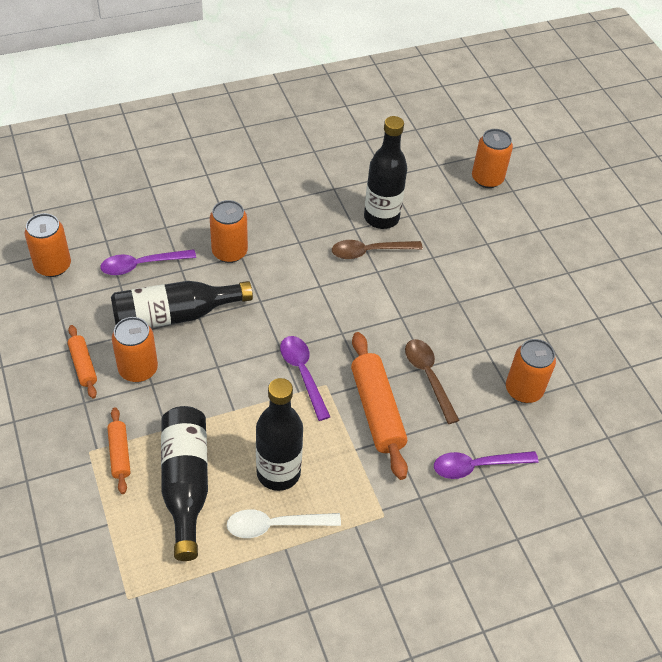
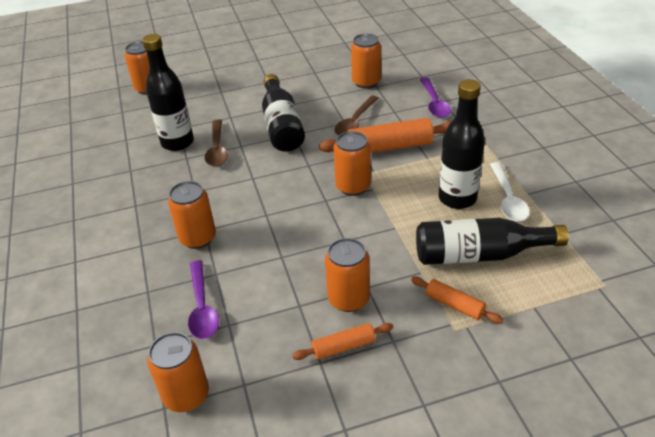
camera: 80 degrees left, 10 degrees down
(119, 454) = (454, 305): orange rolling pin -> orange rolling pin turned 45 degrees clockwise
(175, 315) = (278, 275): black bottle -> black bottle (281, 125)
(302, 373) = (353, 186): purple spoon -> orange can
(428, 377) = (355, 122): brown spoon -> brown spoon turned 45 degrees counterclockwise

